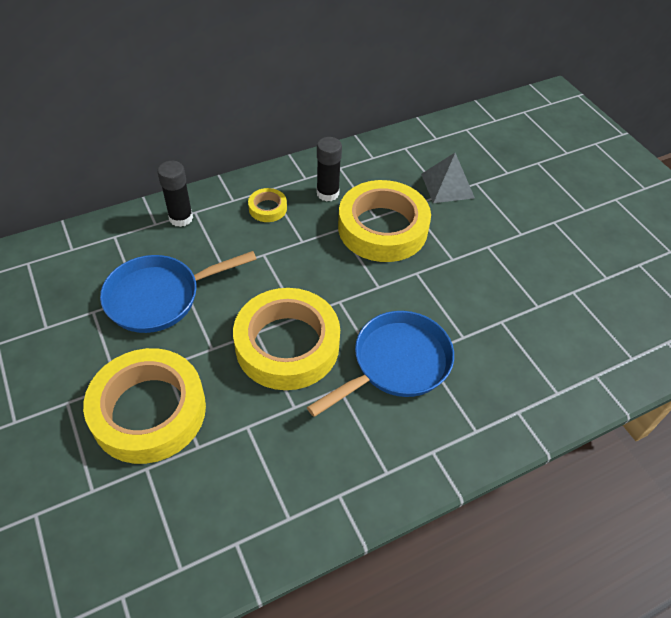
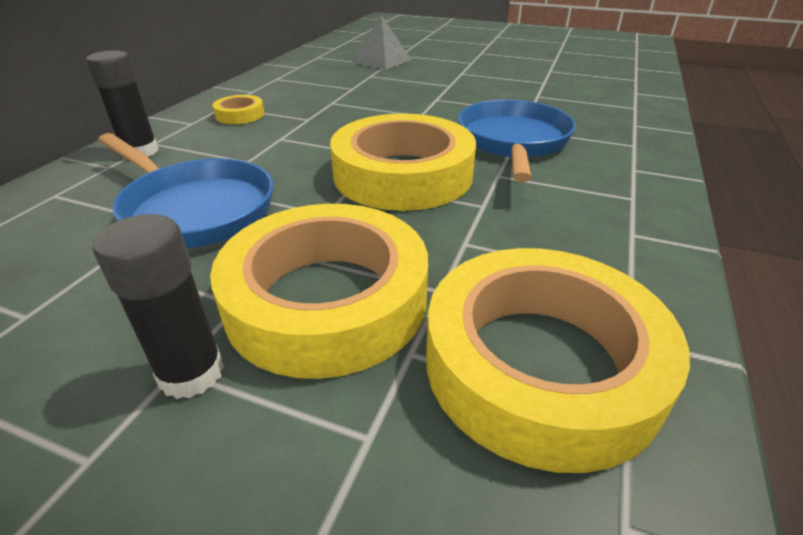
camera: 40 degrees left, 15 degrees down
(159, 297) = (194, 209): blue pan -> blue pan turned 75 degrees counterclockwise
(327, 193) = (288, 91): black glue stick -> black glue stick (191, 373)
(382, 228) = (368, 90): yellow tape -> yellow tape (541, 364)

